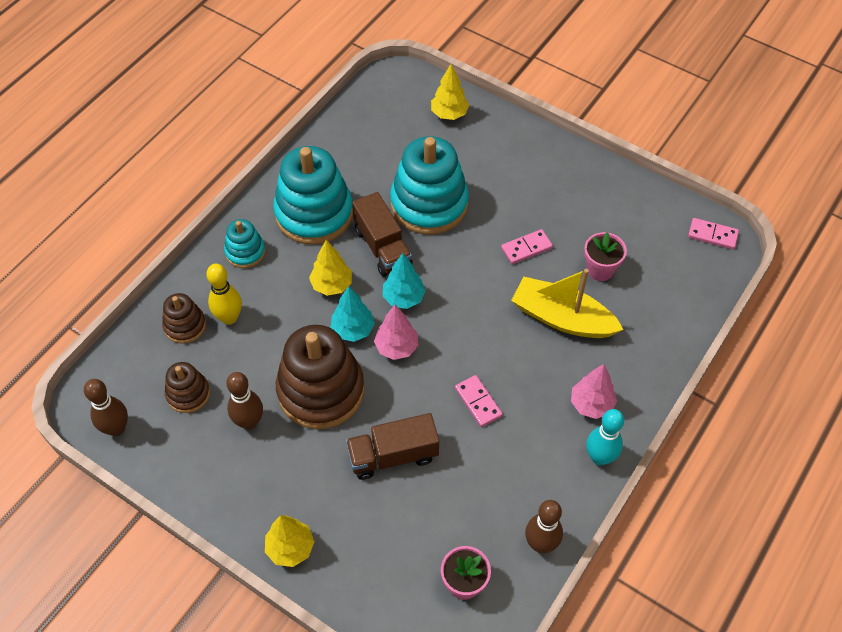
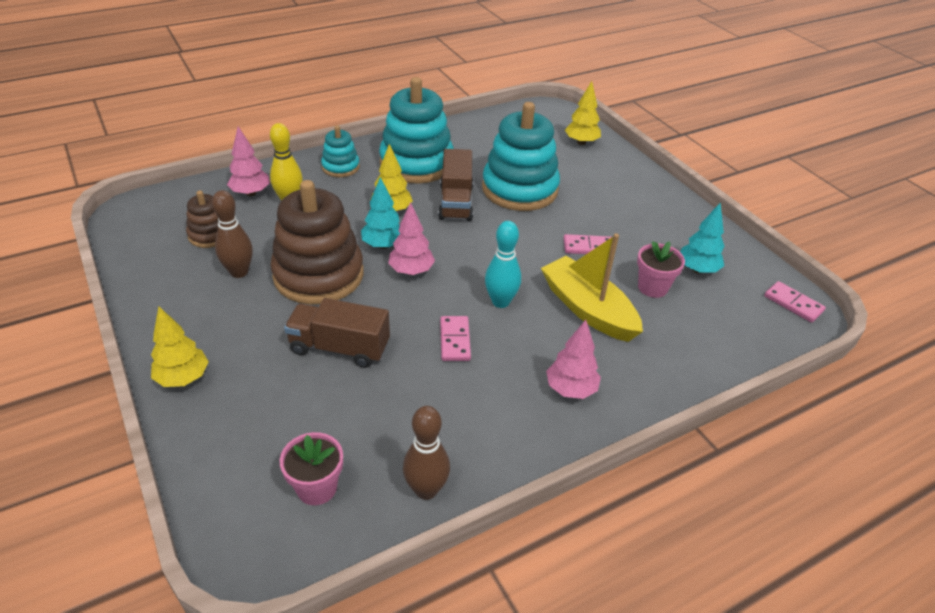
camera: 25 degrees right, 15 degrees down
(116, 428) = (134, 235): brown bowling pin -> none
(185, 325) = (251, 193): brown stacking toy -> pink tree
(403, 298) = (446, 240): turquoise tree -> turquoise tree (697, 270)
(600, 457) = (548, 439): turquoise bowling pin -> turquoise bowling pin (500, 302)

